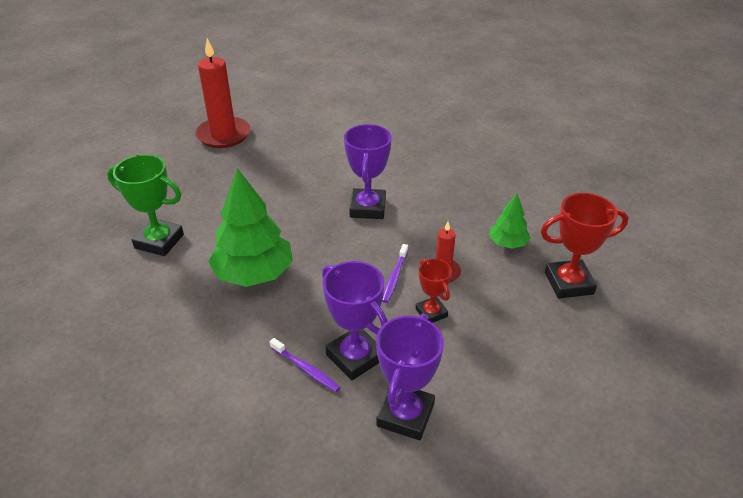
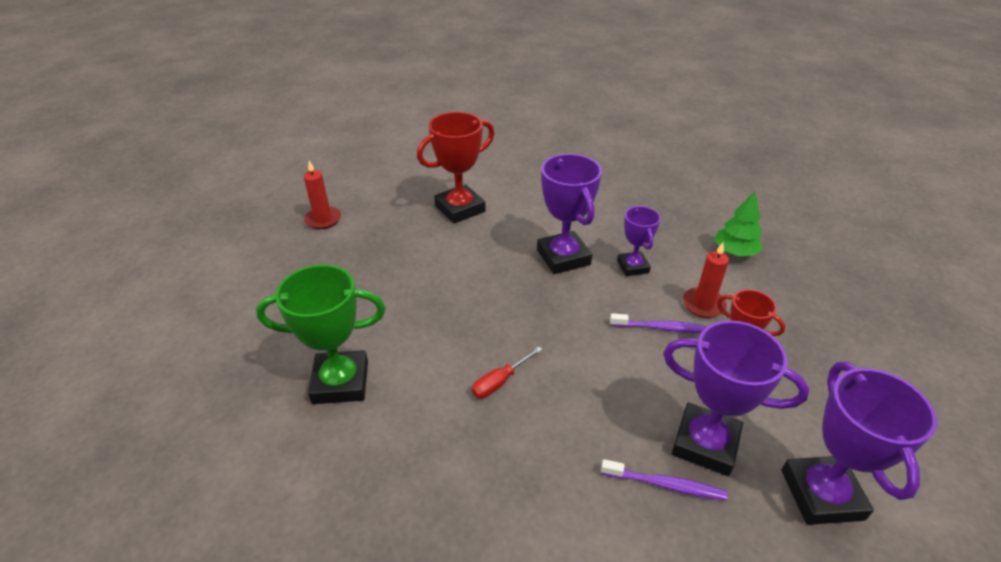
camera: 25 degrees left, 0 degrees up
(223, 135) = (323, 220): red candle -> red candle, size x0.51
(254, 274) = (500, 382): green tree -> red screwdriver
(395, 277) = (661, 328): purple toothbrush -> purple toothbrush turned 75 degrees counterclockwise
(414, 230) = (633, 267): none -> purple trophy
(569, 283) = (826, 275): red trophy -> red trophy (460, 209)

